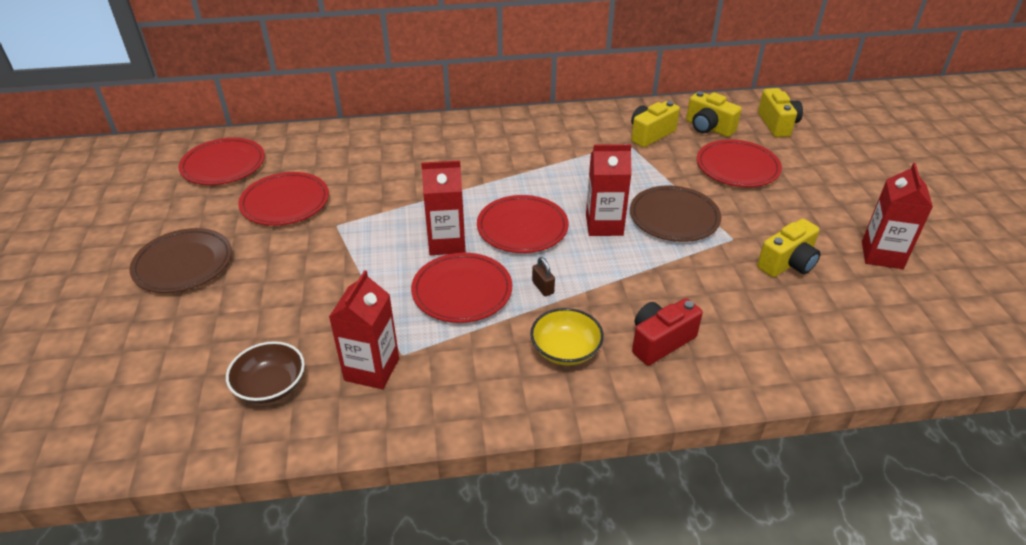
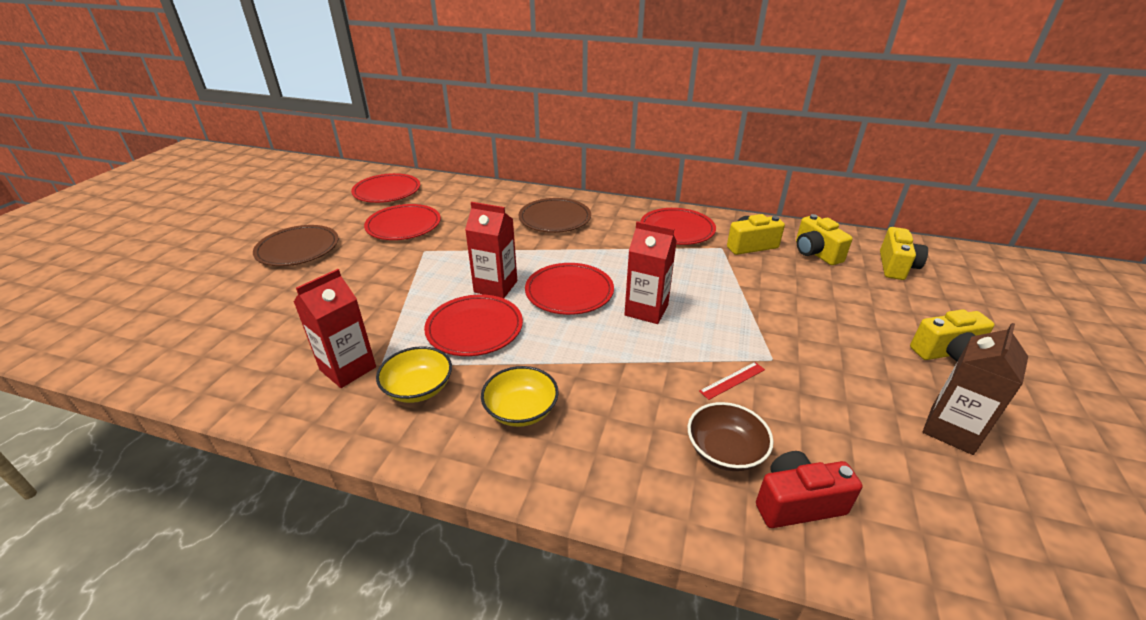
camera: 25 degrees right, 5 degrees down
(270, 386) = (266, 355): brown bowl -> brown bowl (725, 451)
(458, 363) = (418, 388): none -> yellow bowl
(543, 287) = (546, 347): brown padlock -> none
(660, 341) = (620, 435): red camera -> red camera (797, 503)
(674, 217) = (722, 322): brown plate -> brown plate (555, 219)
(714, 266) = (732, 380): none -> red ruler
(737, 167) = (823, 294): red plate -> red plate (677, 230)
(788, 263) = (821, 403): yellow camera -> yellow camera (947, 353)
(882, 255) = (951, 430): red carton -> brown carton

